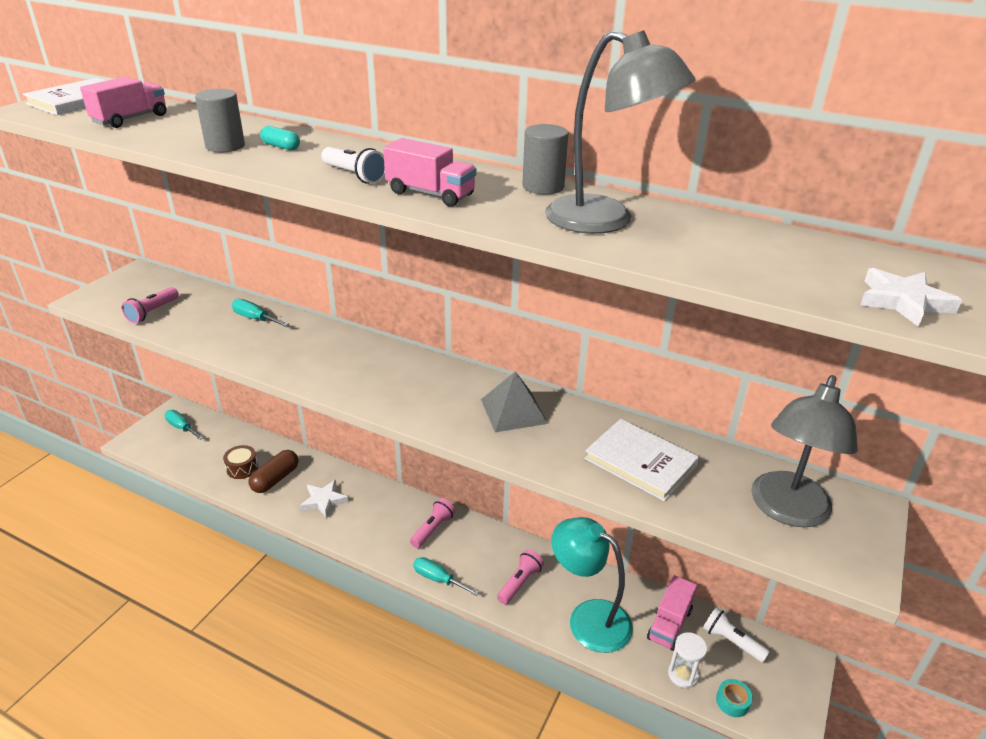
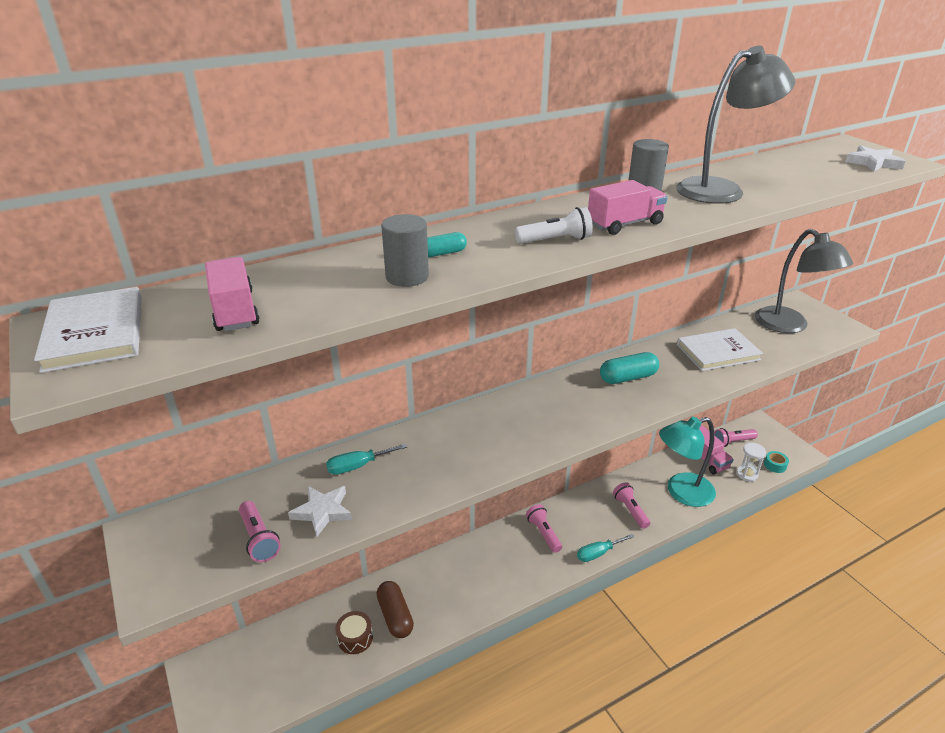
camera: 55 degrees left, 0 degrees up
(181, 427) = (235, 673): turquoise screwdriver -> none
(324, 501) = (455, 590): white star -> white star (322, 512)
(513, 411) = (628, 377): grey pyramid -> turquoise capsule
(731, 641) = (732, 442): white flashlight -> pink flashlight

